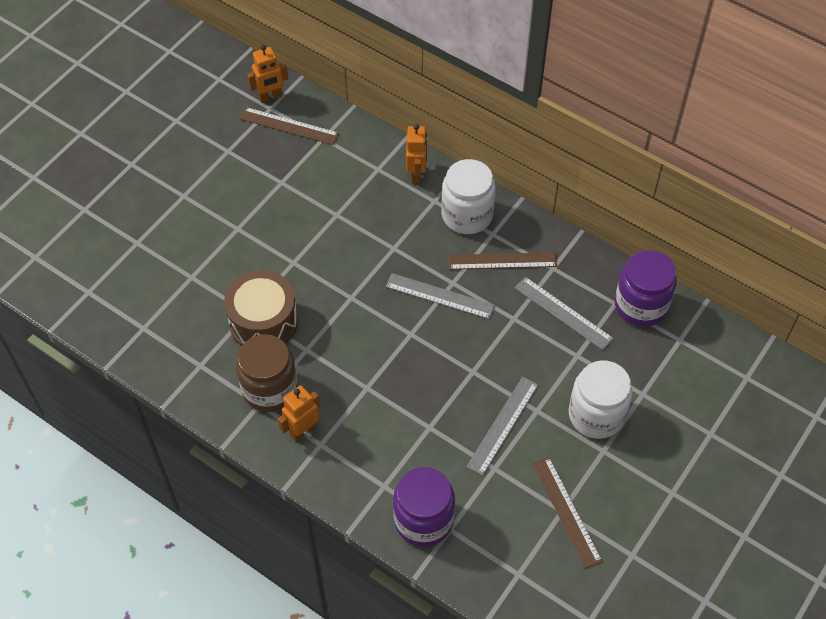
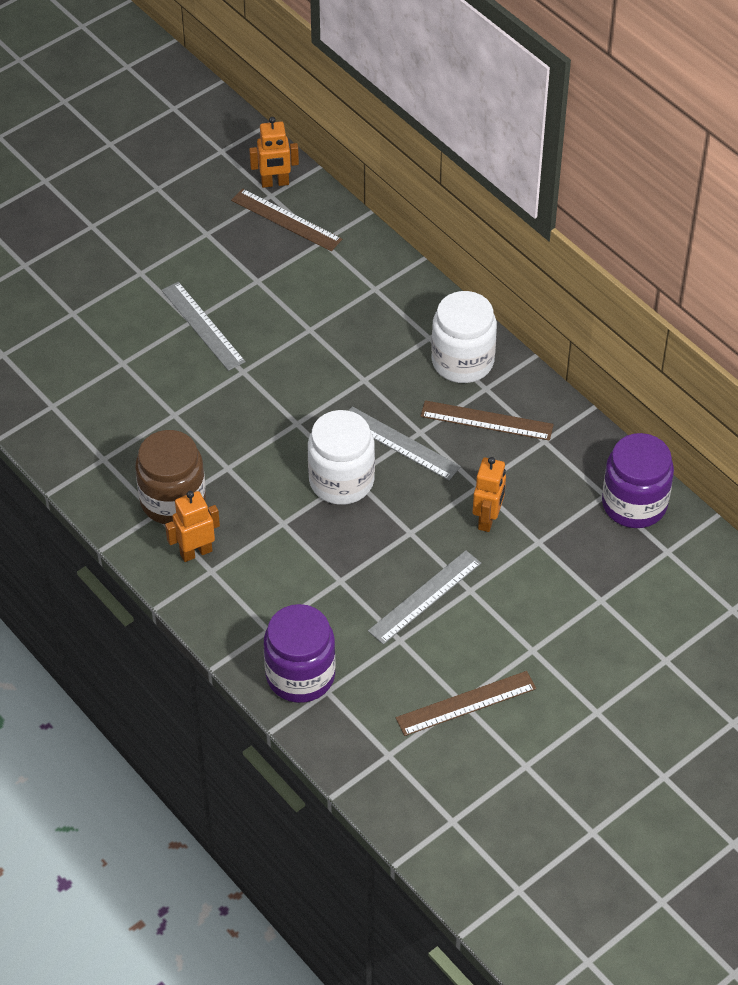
camera: 15 degrees right, 5 degrees down
(263, 322) = (188, 428): brown drum -> none
(416, 174) = (418, 304): orange robot -> orange robot (488, 519)
(563, 313) = (538, 492): grey ruler -> grey ruler (203, 326)
(566, 511) = (466, 703): brown ruler -> brown ruler turned 75 degrees clockwise
(596, 415) = (537, 610): white jar -> white jar (341, 480)

